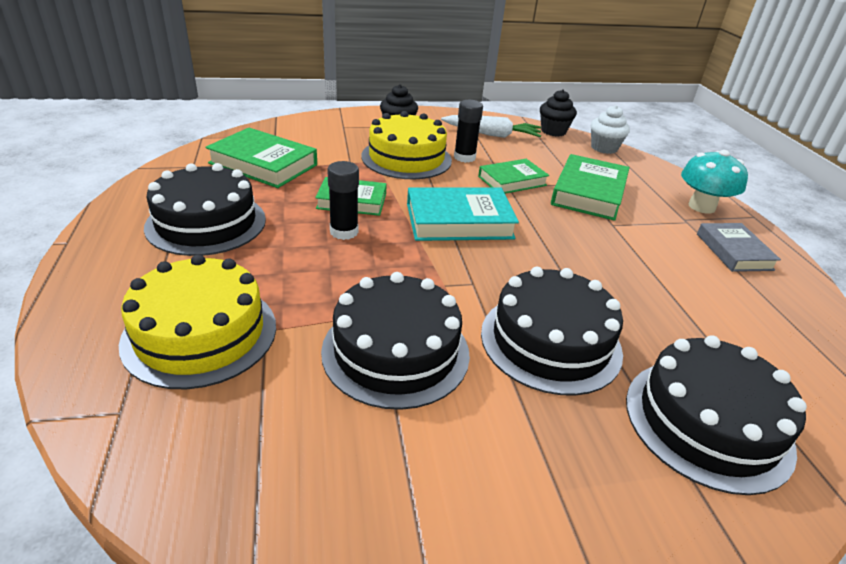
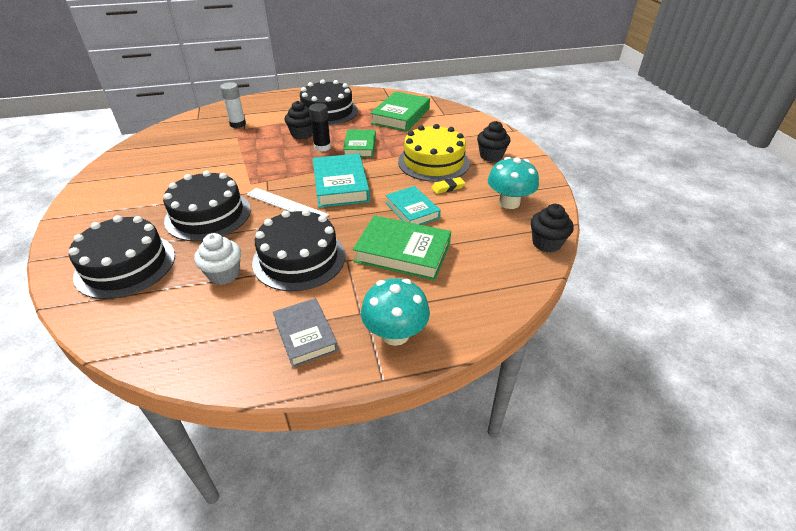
camera: 90 degrees right, 5 degrees up
(200, 333) = (238, 124): yellow cake -> white glue stick
(289, 250) = (302, 134): none -> black cupcake
(396, 351) = (214, 168): black cake -> black cake (299, 258)
(464, 157) = (448, 187): black glue stick -> yellow eraser
(491, 134) = (509, 202): white carrot -> turquoise mushroom
(511, 265) = (286, 204): none -> white ruler
(512, 181) = (412, 210): green book -> turquoise book
(604, 148) = (521, 278): white cupcake -> white cupcake (224, 274)
(733, 251) = (305, 335): grey book -> grey book turned 75 degrees clockwise

